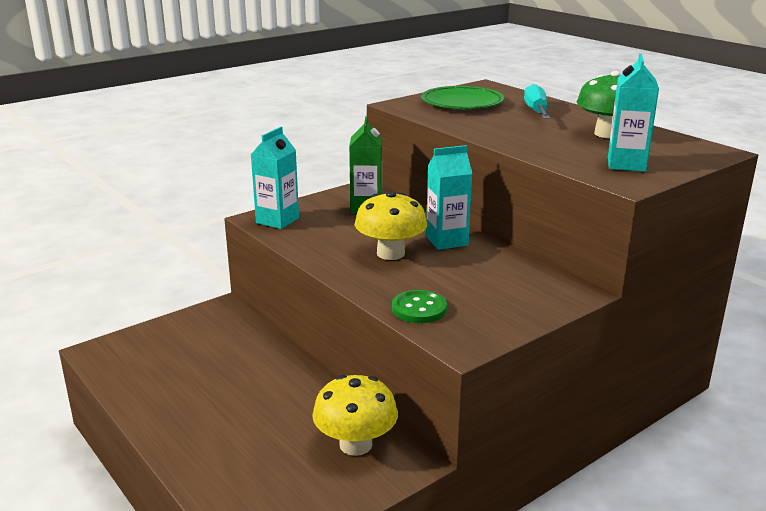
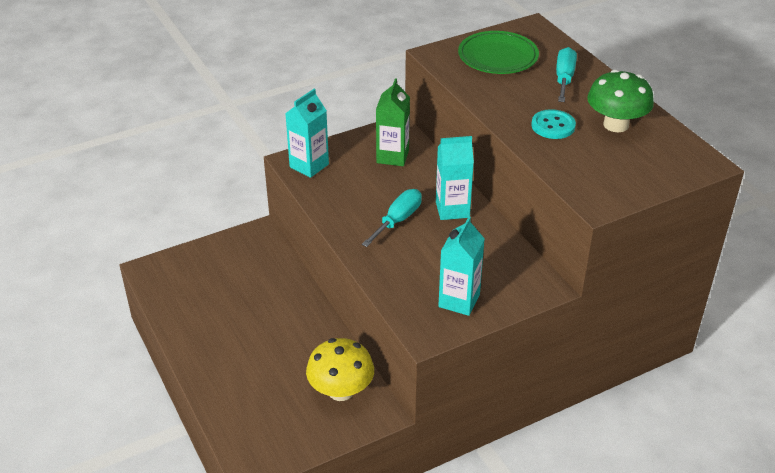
camera: 10 degrees right, 15 degrees up
(390, 253) = (398, 220): yellow mushroom -> turquoise screwdriver
(419, 309) = (403, 290): green button -> none
(545, 138) = (553, 126): none -> turquoise button
(626, 164) = (609, 175): turquoise carton -> turquoise carton (459, 301)

